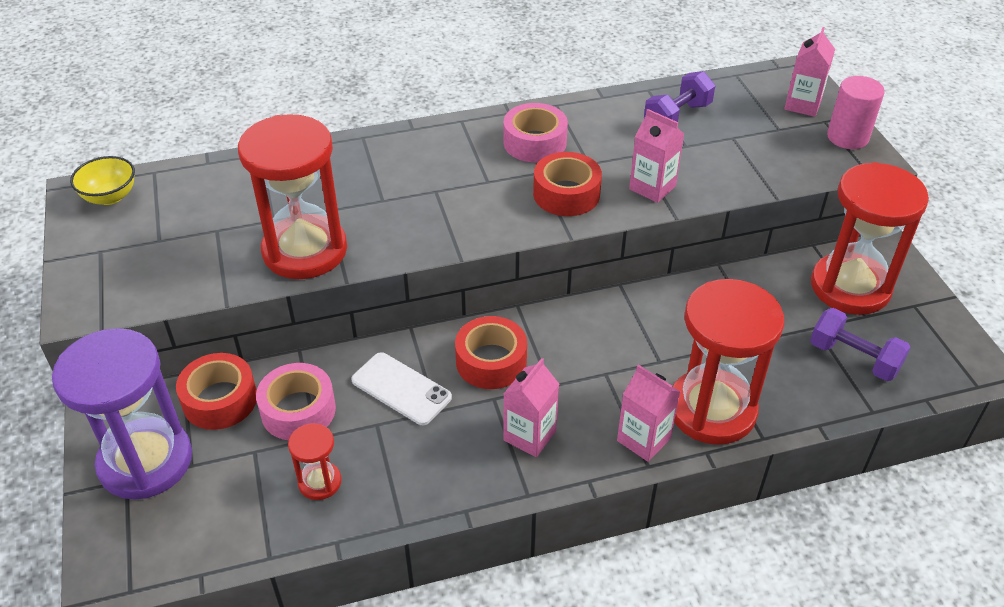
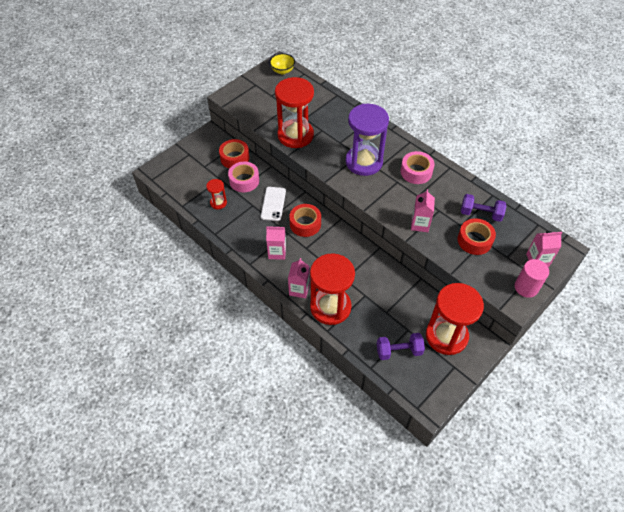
camera: 60 degrees right, 10 degrees up
(145, 461) = (198, 154): purple hourglass -> purple hourglass (364, 162)
(566, 194) = (391, 197): red tape -> red tape (474, 240)
(854, 358) = (399, 351): purple dumbbell -> purple dumbbell turned 75 degrees clockwise

